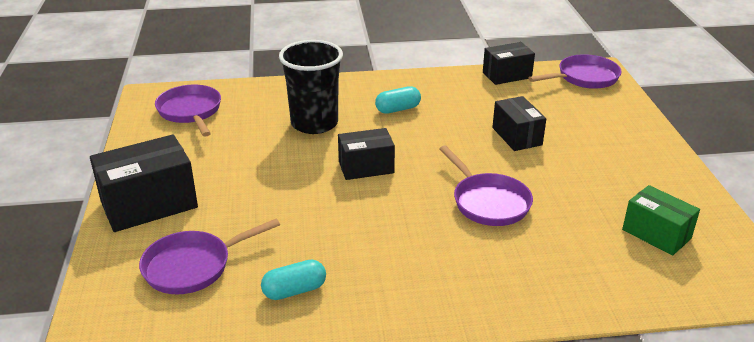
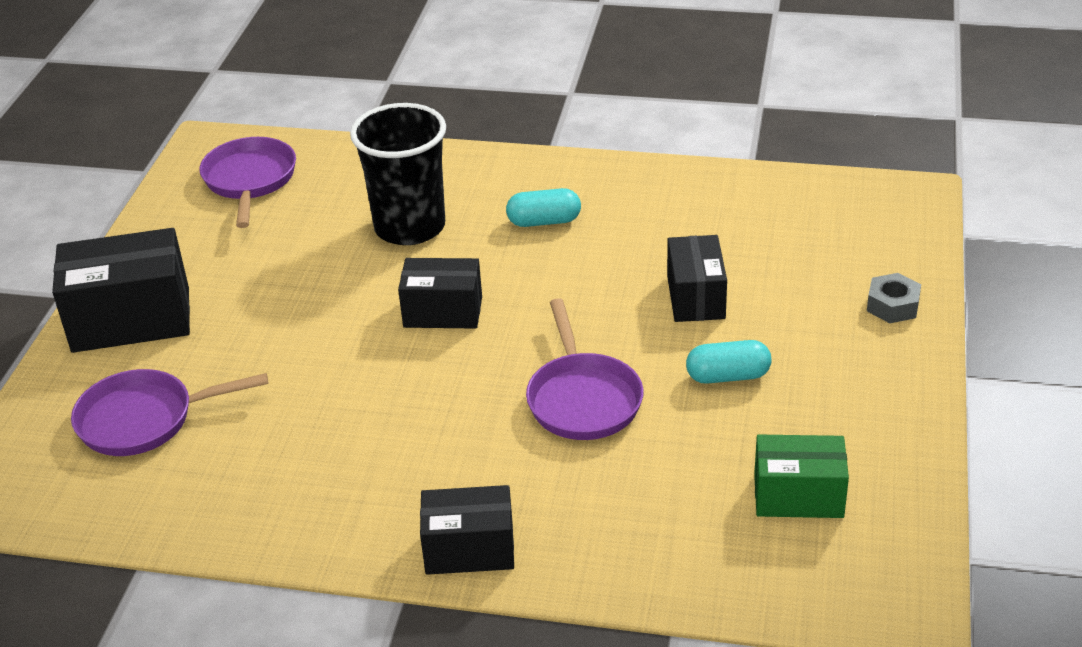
camera: 20 degrees right, 5 degrees up
(294, 291) = (250, 479): turquoise capsule -> turquoise capsule (728, 376)
(507, 75) = (751, 184): black box -> black box (469, 549)
(584, 78) = (877, 207): purple pan -> none
(630, 124) = (892, 305): none -> grey nut
(656, 234) = (798, 496): green box -> green box turned 60 degrees counterclockwise

